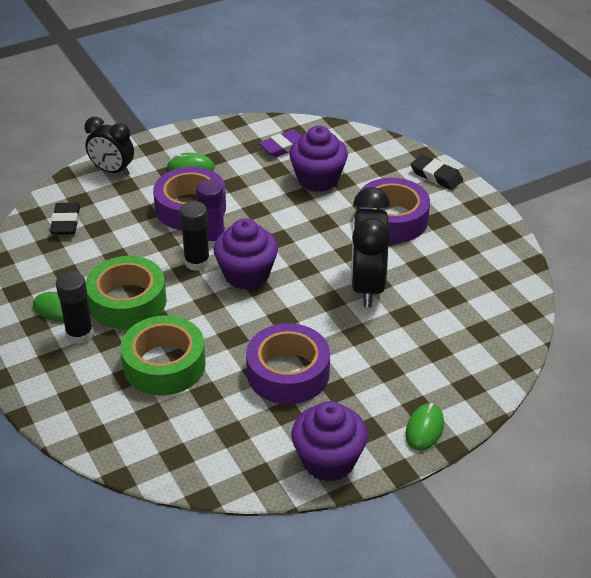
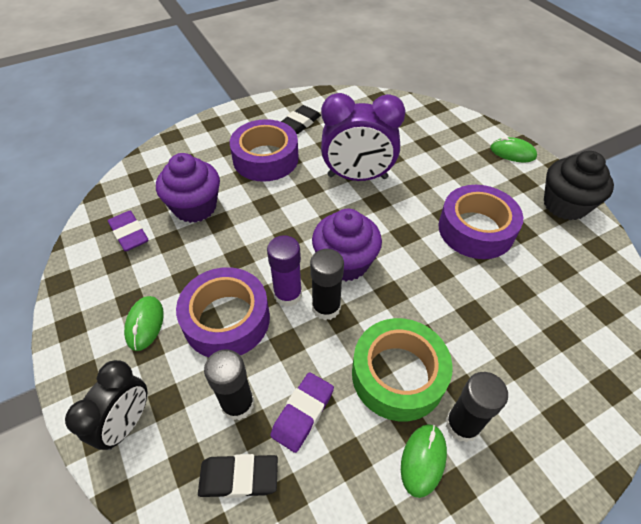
camera: 90 degrees left, 10 degrees up
(104, 250) = (303, 413): none -> purple eraser
(117, 218) = (238, 404): none -> black glue stick
(164, 364) = (490, 328): green tape -> none
(328, 460) = (565, 205): purple cupcake -> black cupcake
(367, 286) = (357, 177): black clock -> purple clock
(436, 176) = (207, 130): black eraser -> black eraser (300, 123)

